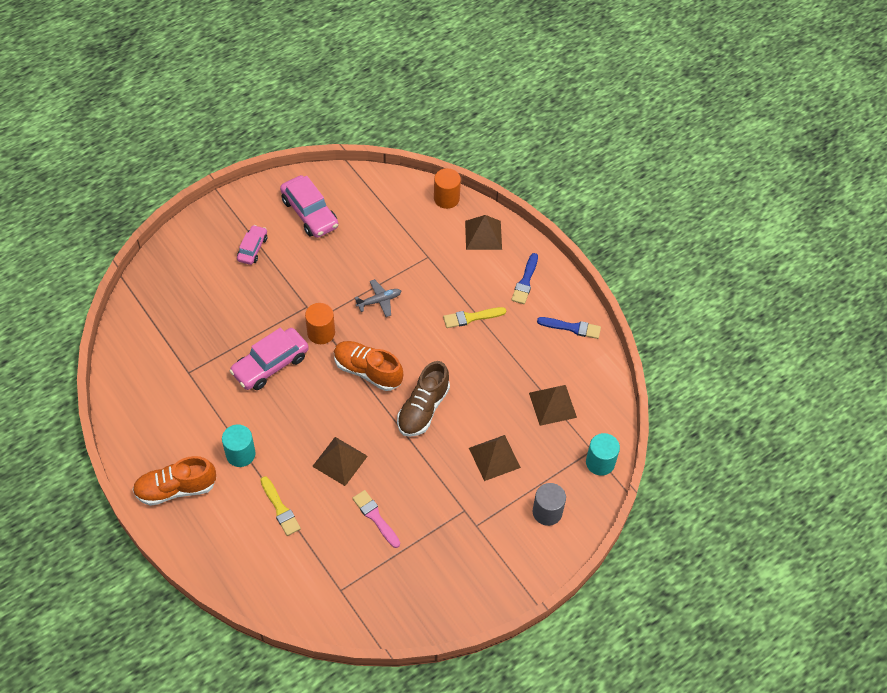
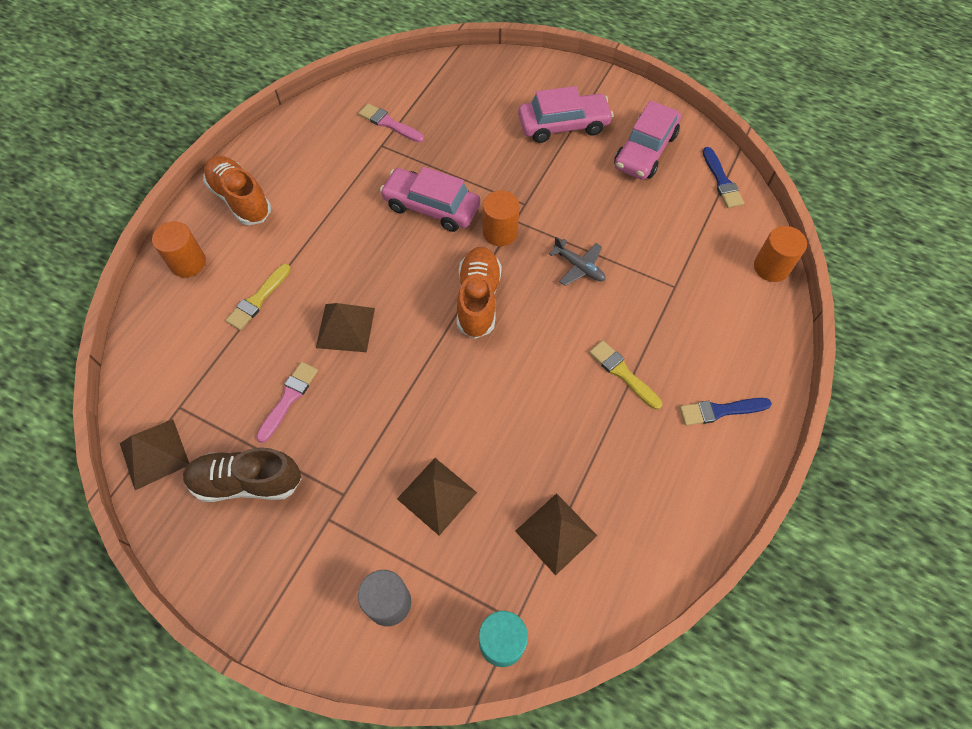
camera: 65 degrees right, 5 degrees up
(170, 358) = (389, 123): none -> pink brush
(215, 545) = (188, 263): none -> orange cylinder
(240, 454) = (308, 233): turquoise cylinder -> none
(252, 248) = (563, 125): pink car -> pink car, size x1.68
(423, 409) = (461, 380): brown shoe -> brown shoe (247, 482)
(483, 235) = (751, 330): brown pyramid -> brown pyramid (154, 454)
(572, 328) = (691, 503): blue brush -> blue brush (722, 181)

